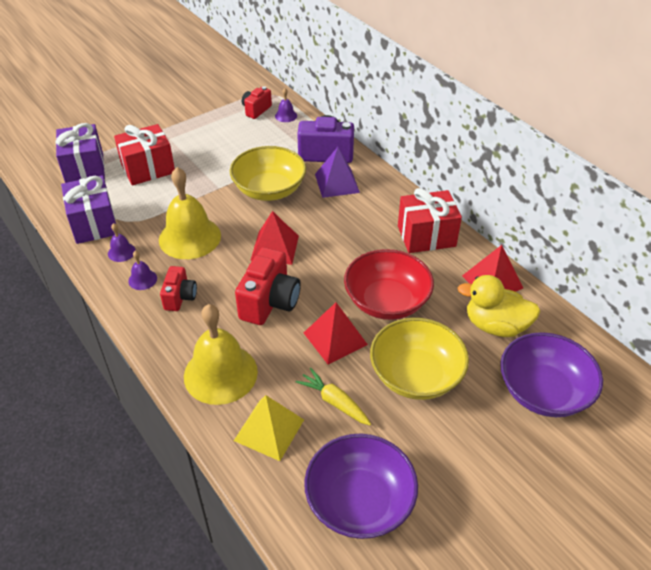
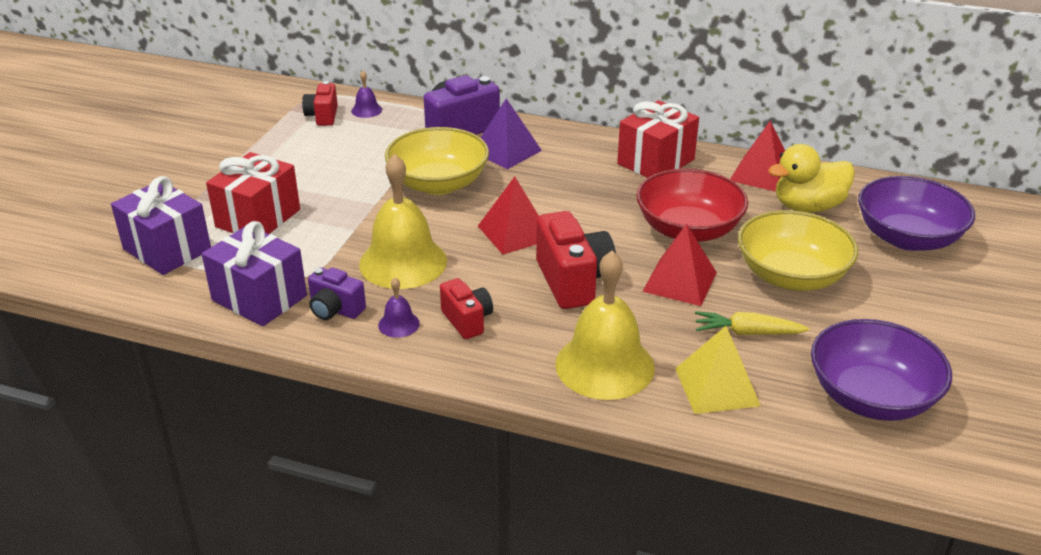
camera: 35 degrees left, 10 degrees down
(121, 252) = (335, 310): purple bell -> purple camera

